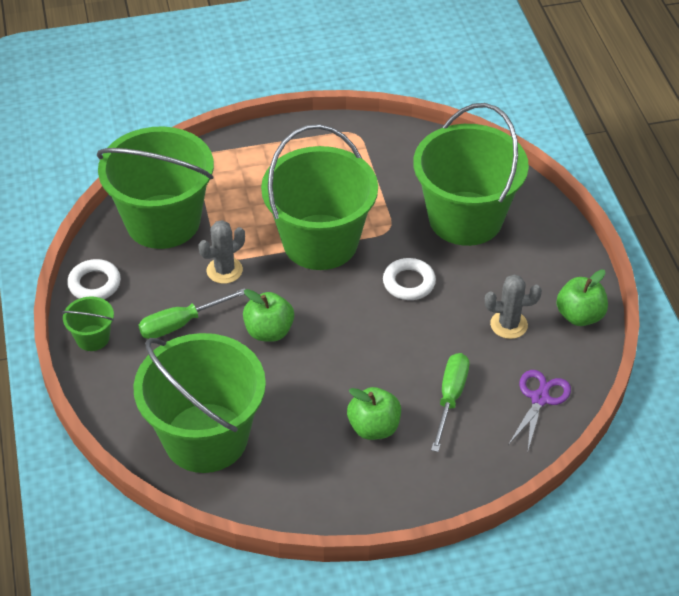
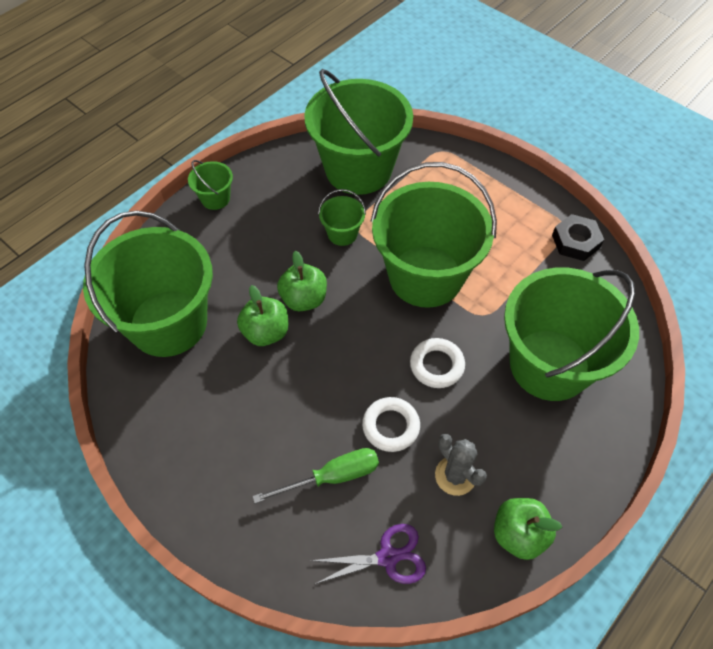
camera: 55 degrees right, 10 degrees up
(94, 284) = (266, 169): white ring -> white ring (391, 426)
(181, 324) = (268, 240): green screwdriver -> none
(224, 270) = (342, 234): grey cactus -> green bucket
(373, 136) = (575, 241): none -> black nut
(374, 427) = (257, 435): green apple -> green apple (266, 332)

